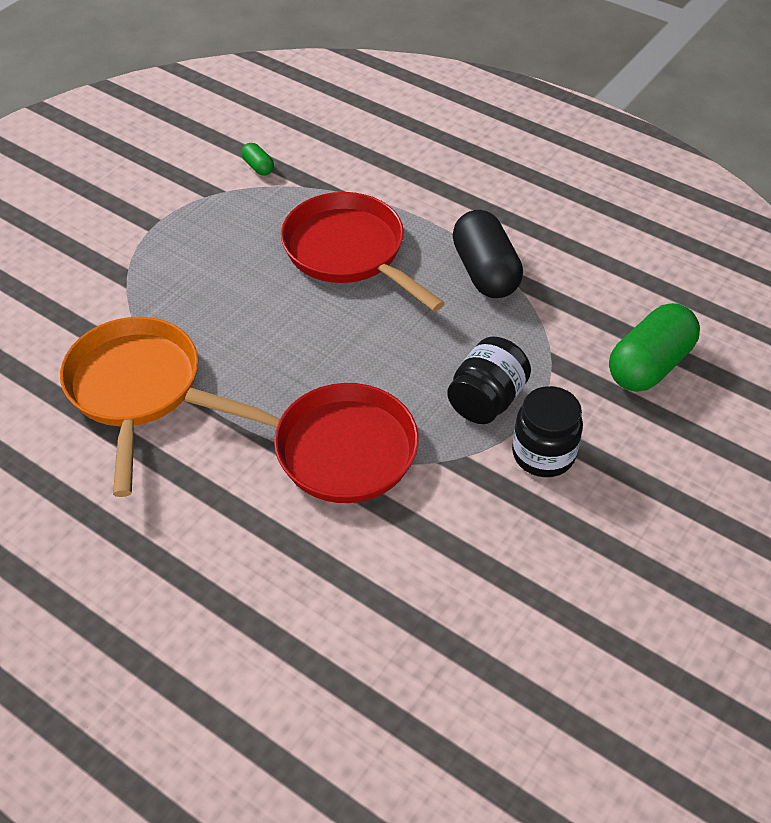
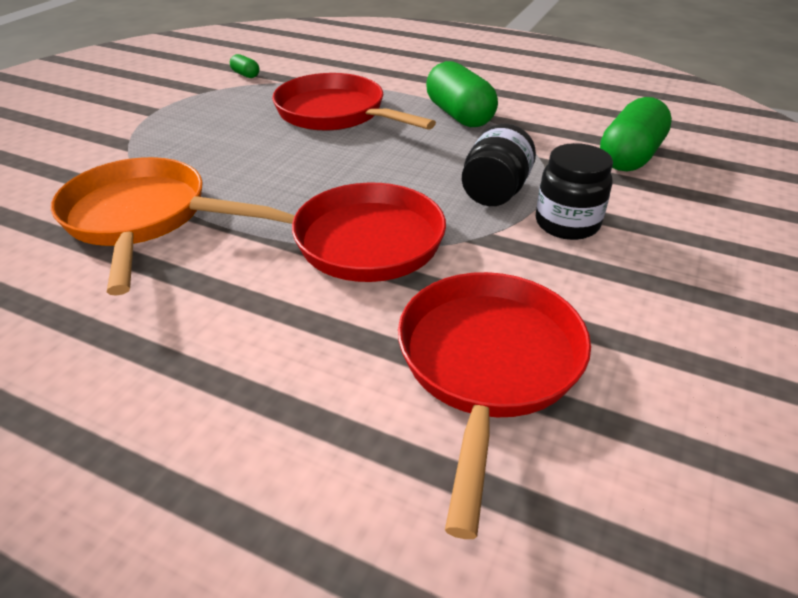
camera: 10 degrees left, 10 degrees down
(416, 604) = (488, 364): none -> red pan
(485, 272) = (459, 115): black capsule -> green capsule

